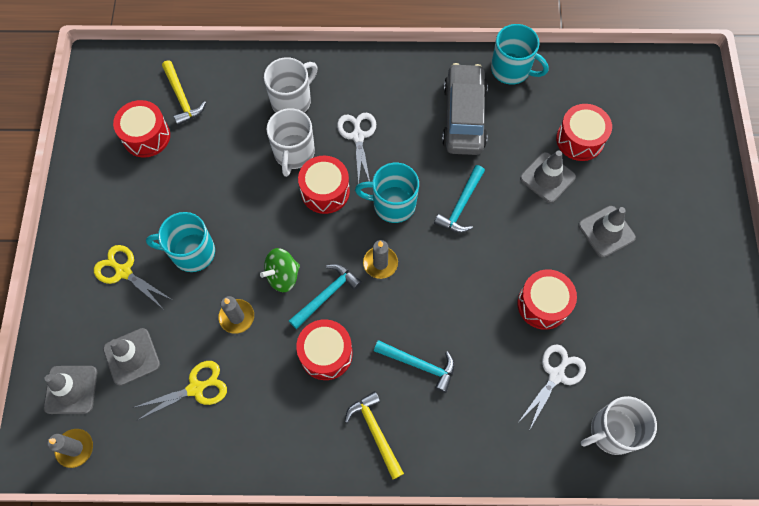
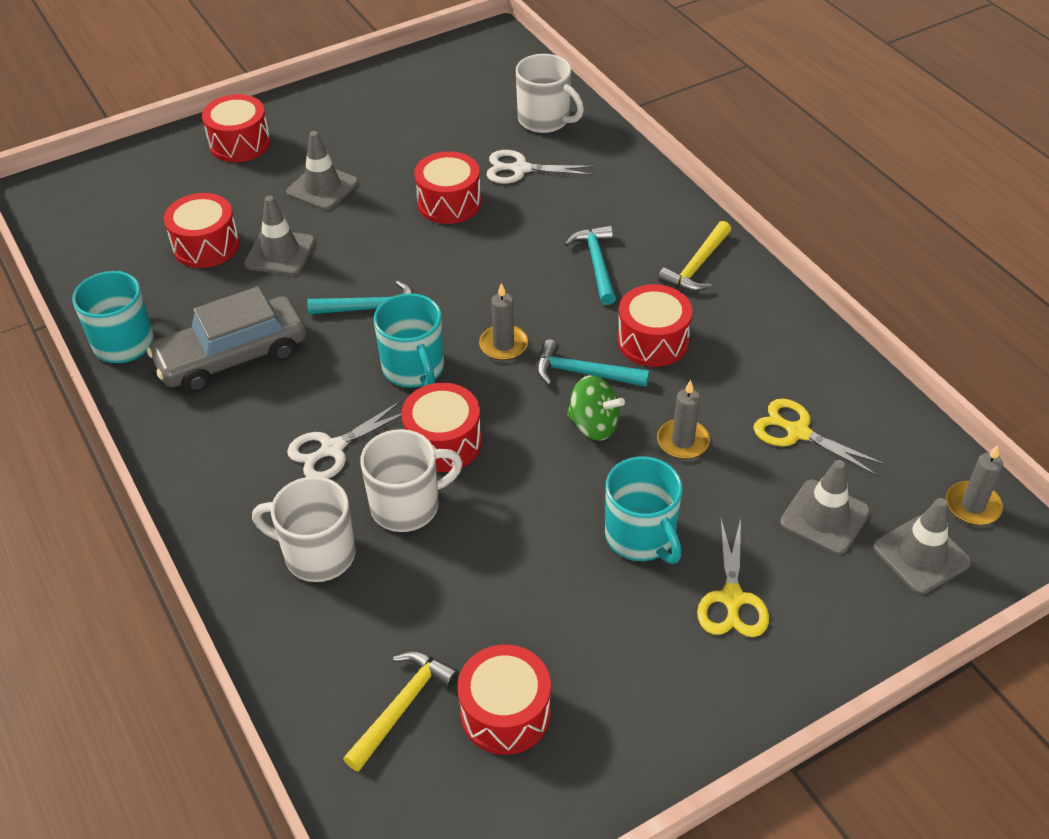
camera: 120 degrees left, 20 degrees down
(690, 201) = (240, 143): none -> red drum

